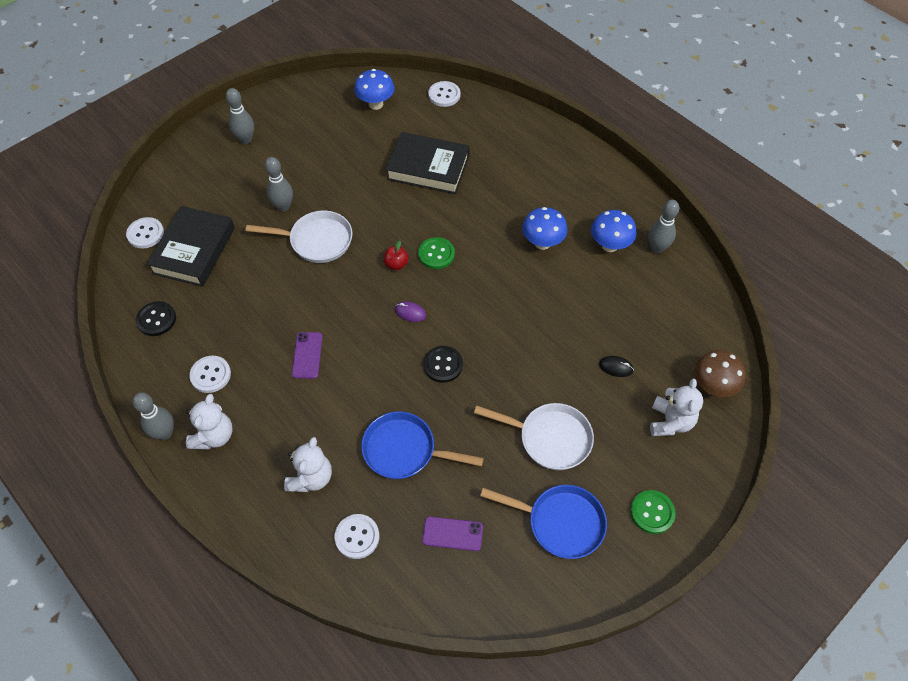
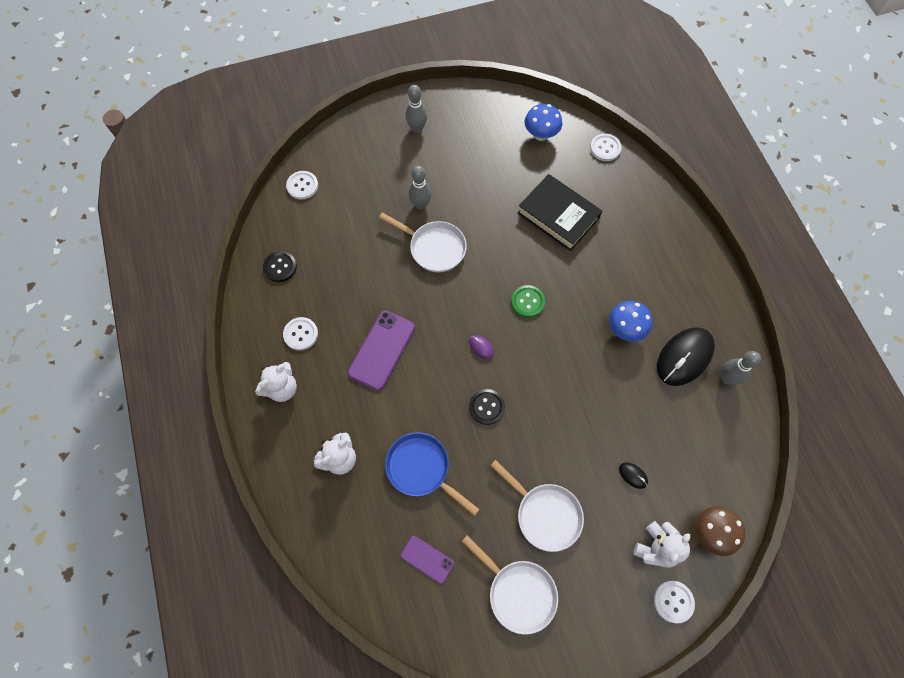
camera: 25 degrees right, 10 degrees up
(165, 433) = (247, 369): grey bowling pin -> none
(194, 250) = (333, 216): black book -> none
(307, 355) = (382, 350): purple phone -> purple phone, size x1.73
(357, 537) = (352, 525): white button -> white button (673, 601)
(396, 264) = (490, 297): red apple -> none
(560, 522) = (518, 592): blue pan -> white pan
(609, 245) = (684, 357): blue mushroom -> black mouse
(652, 512) = (599, 621): green button -> none

